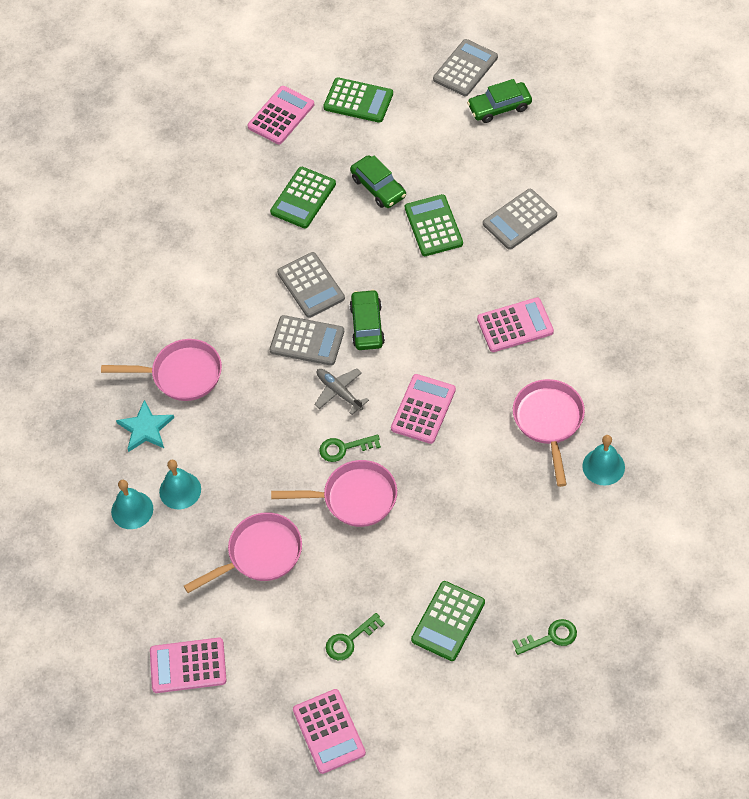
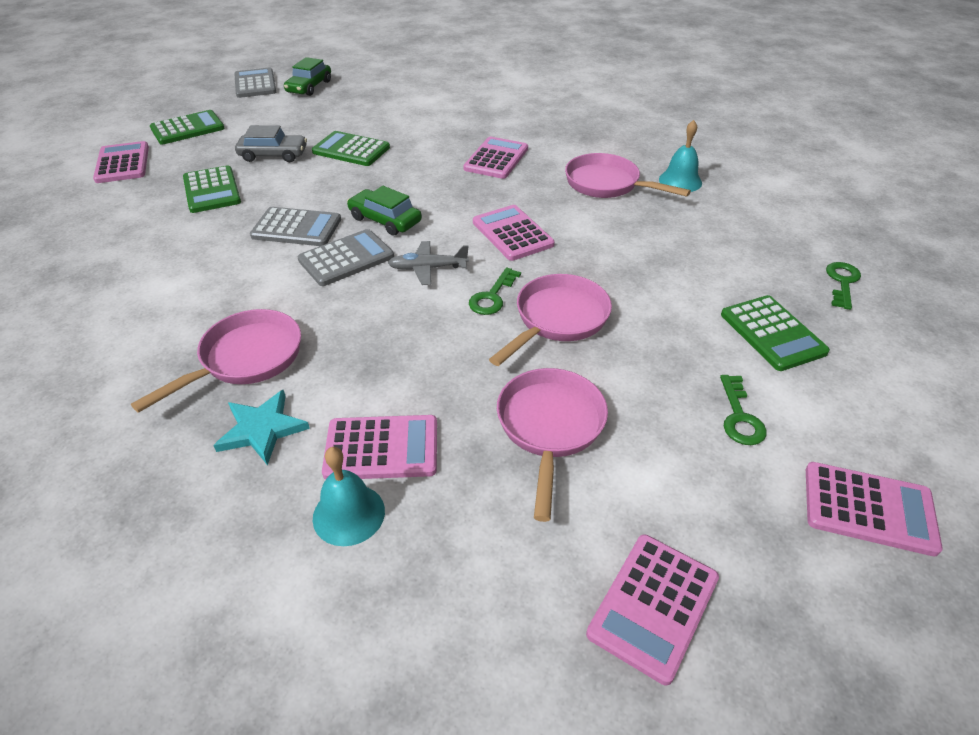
camera: 55 degrees left, 15 degrees down
(180, 490) = (382, 448): turquoise bell -> pink calculator
(378, 187) = (273, 155): green car -> grey car
(519, 220) = (410, 118): grey calculator -> none

